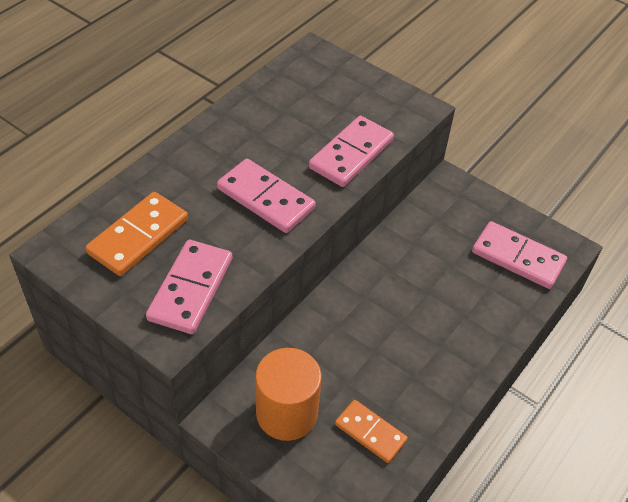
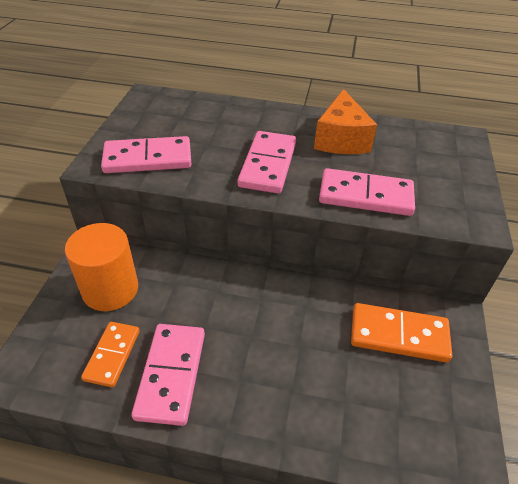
camera: 65 degrees right, 5 degrees down
(138, 236) = (182, 121): orange domino -> orange domino (399, 335)
(261, 130) = (341, 139): none -> orange cheese
(518, 258) = (409, 418): pink domino -> pink domino (171, 374)

